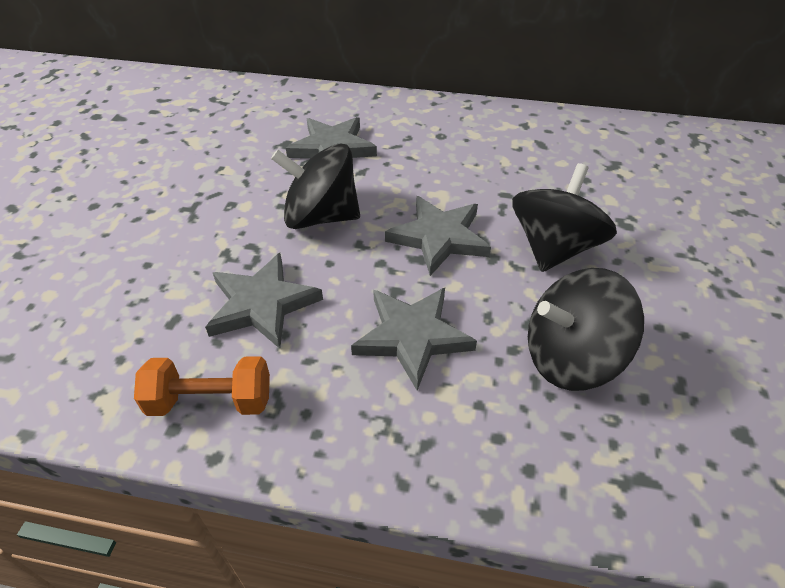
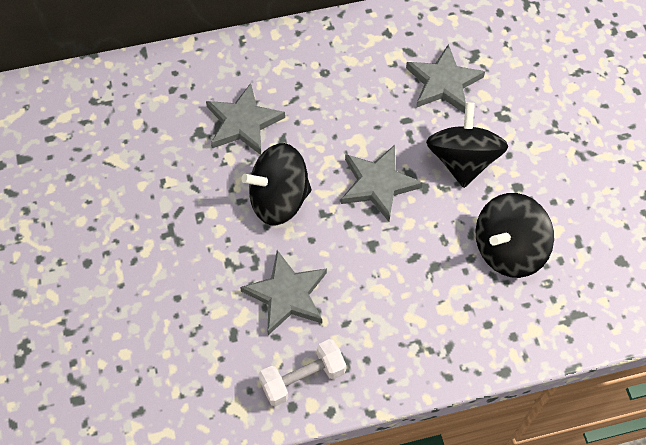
camera: 25 degrees left, 15 degrees up
(211, 401) = (302, 378): orange dumbbell -> white dumbbell
(412, 337) = (403, 276): grey star -> grey star (443, 83)

